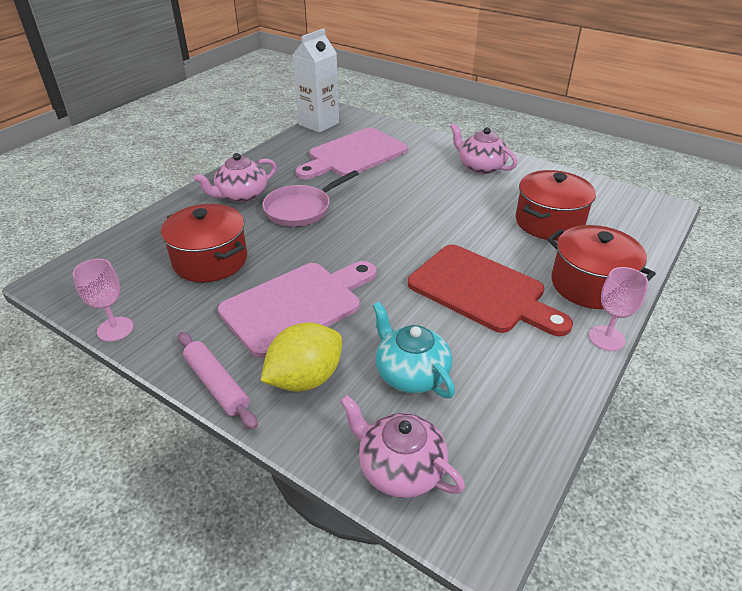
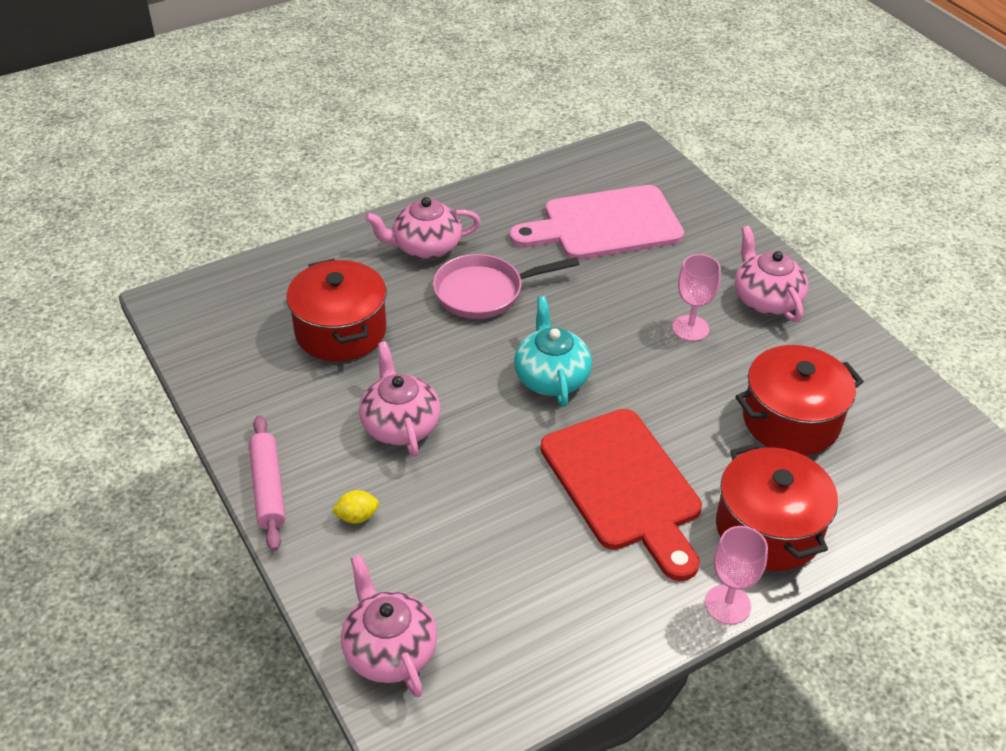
camera: 25 degrees right, 5 degrees up
(115, 329) = (204, 385): pink goblet -> pink goblet (690, 328)
(296, 305) = (400, 425): pink cutting board -> pink teapot
(305, 379) = (357, 516): yellow lemon -> yellow lemon, size x0.45
(318, 124) = (592, 156): white carton -> none
(411, 373) = (469, 555): turquoise teapot -> turquoise teapot (551, 377)

